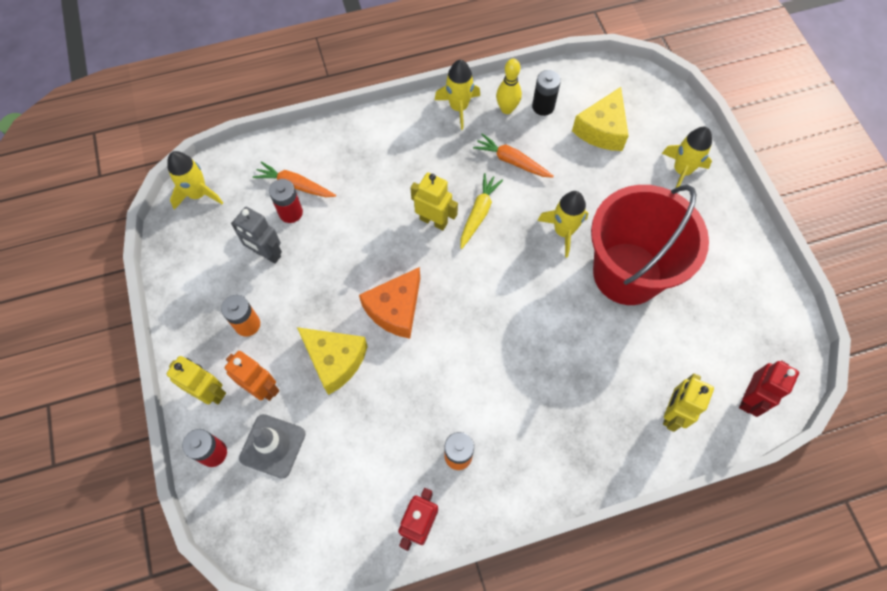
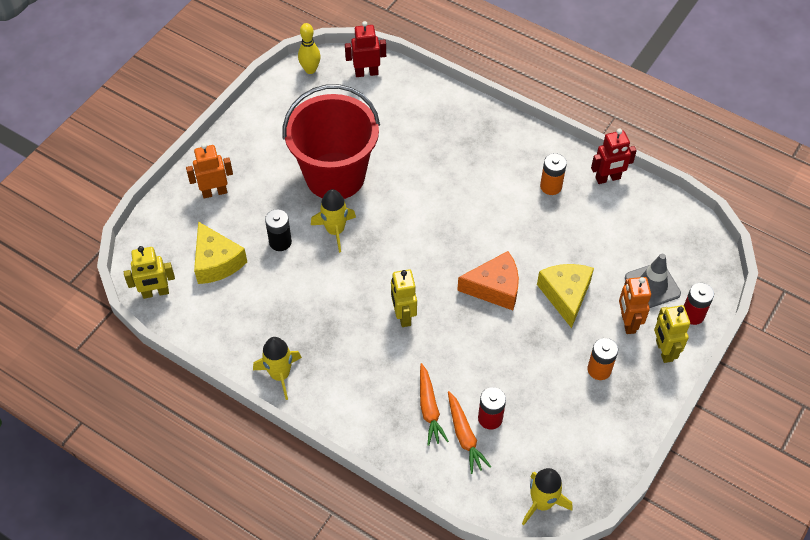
camera: 130 degrees left, 10 degrees down
(267, 254) = (538, 404): grey robot -> none
(479, 213) = (369, 291): yellow carrot -> none
(507, 109) = (251, 339): yellow bowling pin -> yellow bowling pin (310, 70)
(511, 161) = (301, 302): orange carrot -> orange carrot (429, 409)
(543, 106) = (226, 315): black battery -> black battery (280, 242)
(602, 130) = (217, 262): yellow cheese -> yellow cheese turned 75 degrees clockwise
(672, 413) = (414, 102): yellow robot -> yellow robot (155, 293)
(681, 171) = (214, 192): yellow rocket -> orange robot

